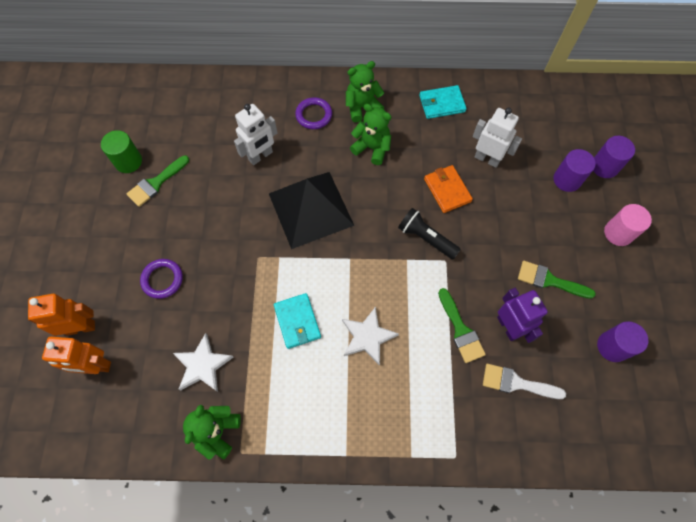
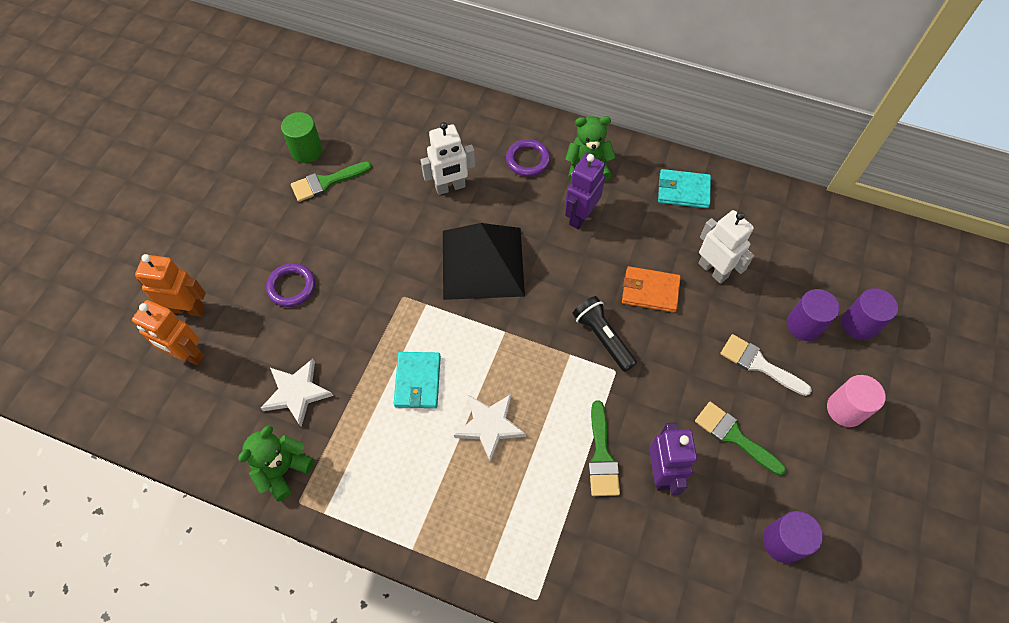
camera: 20 degrees right, 5 degrees down
(372, 148) = (580, 216): green teddy bear -> purple robot
(447, 190) = (650, 291): orange wallet -> orange wallet turned 75 degrees counterclockwise
(516, 383) = (644, 541): white brush -> white brush (759, 364)

